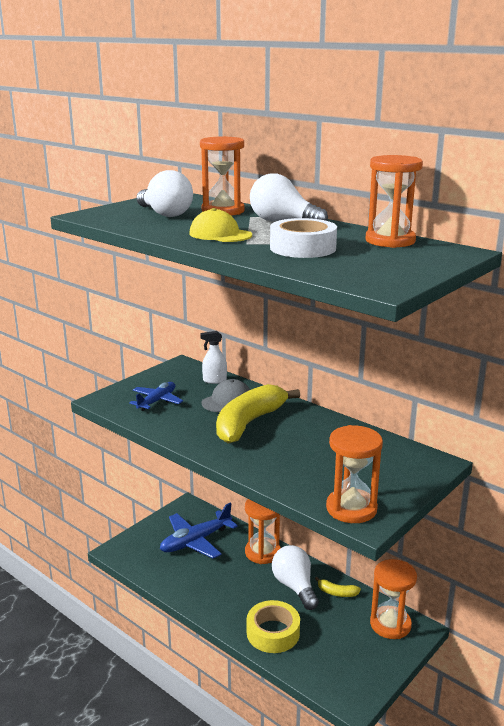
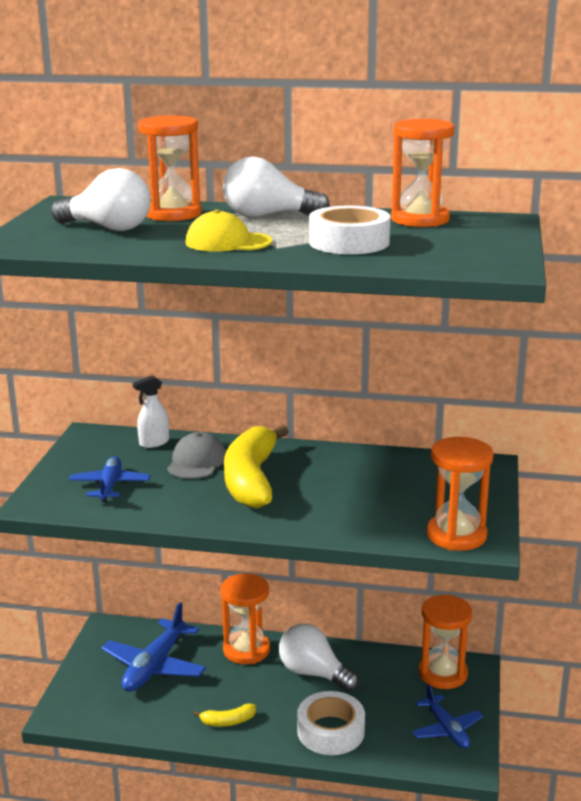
camera: 30 degrees left, 0 degrees up
(273, 633) = (330, 731): yellow tape -> white tape
(337, 593) = (364, 662): yellow banana -> yellow banana (228, 721)
(358, 667) = (446, 729): none -> blue plane

